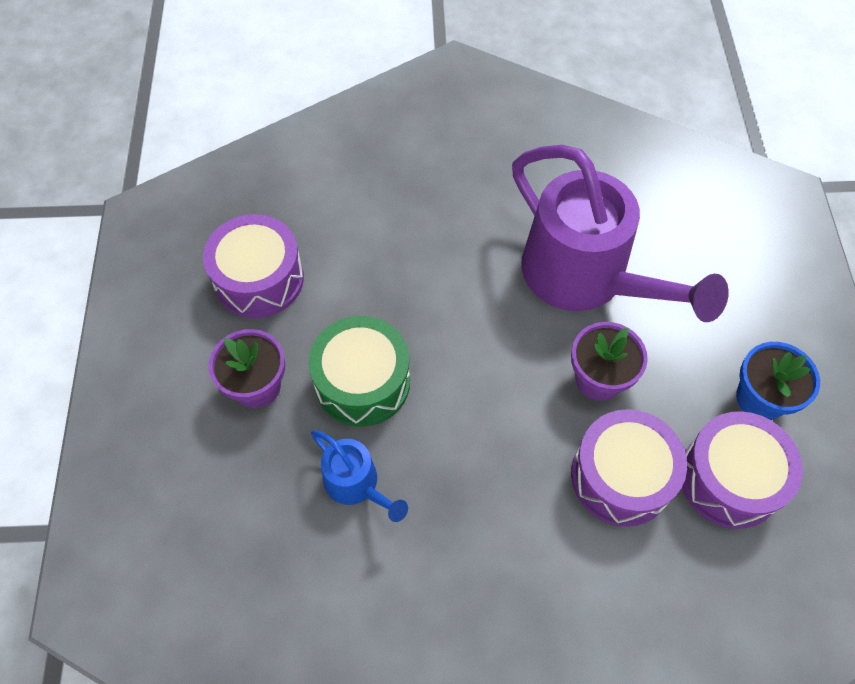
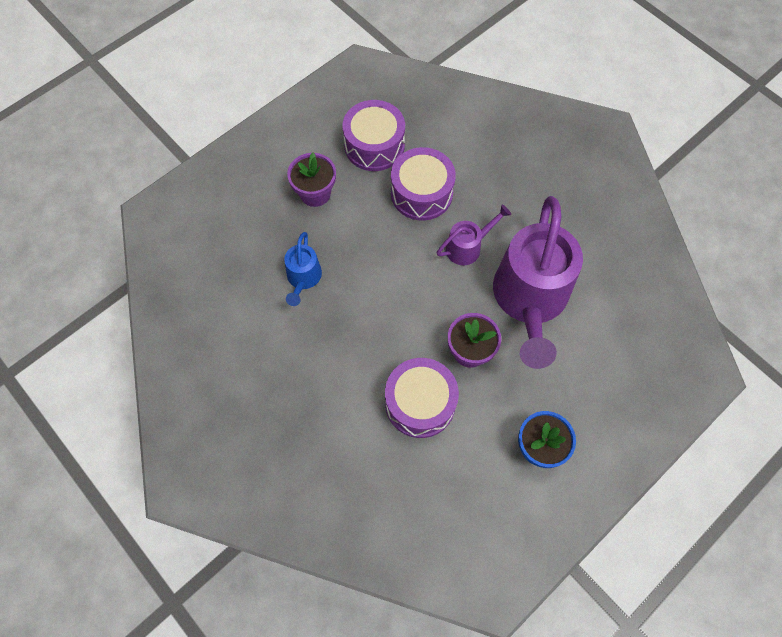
camera: 50 degrees right, 5 degrees up
(362, 382) = (360, 238): green drum -> none
(473, 285) = (468, 246): none -> purple watering can
(729, 478) = (470, 462): purple drum -> purple drum (421, 193)

